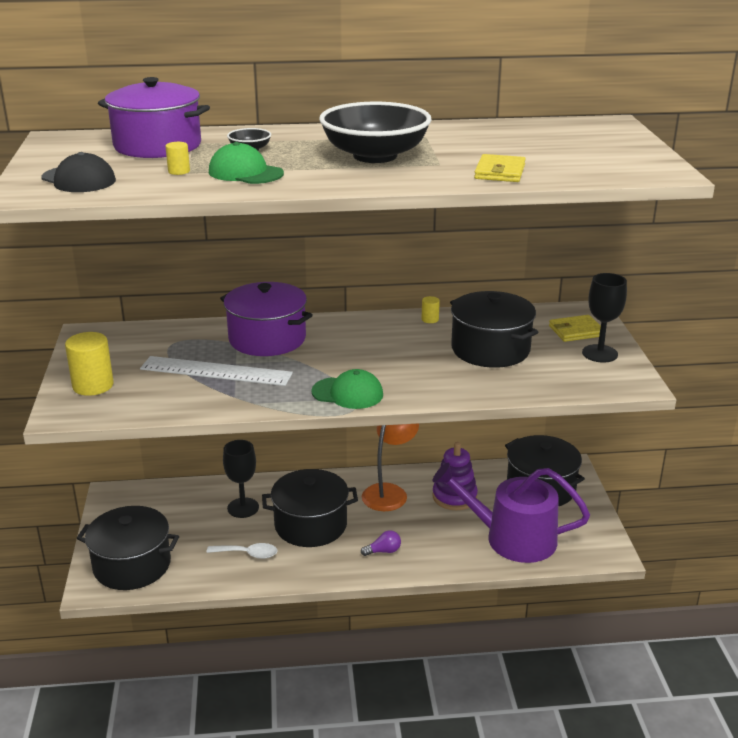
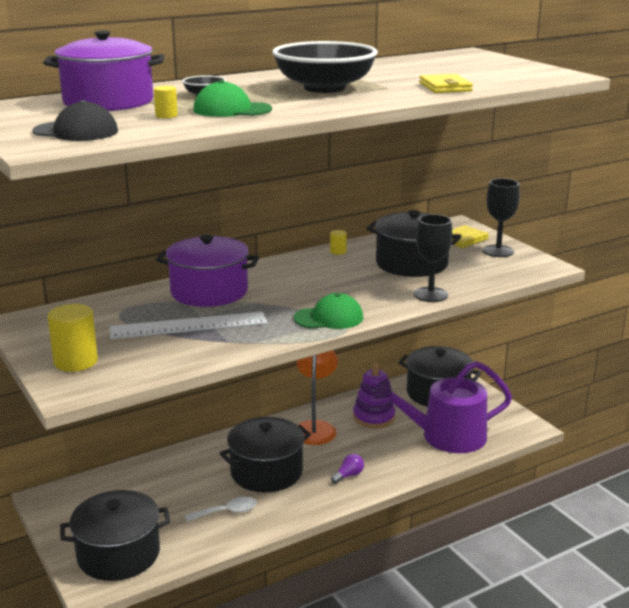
camera: 25 degrees left, 5 degrees down
(243, 508) = (190, 475): black goblet -> black goblet (430, 295)

